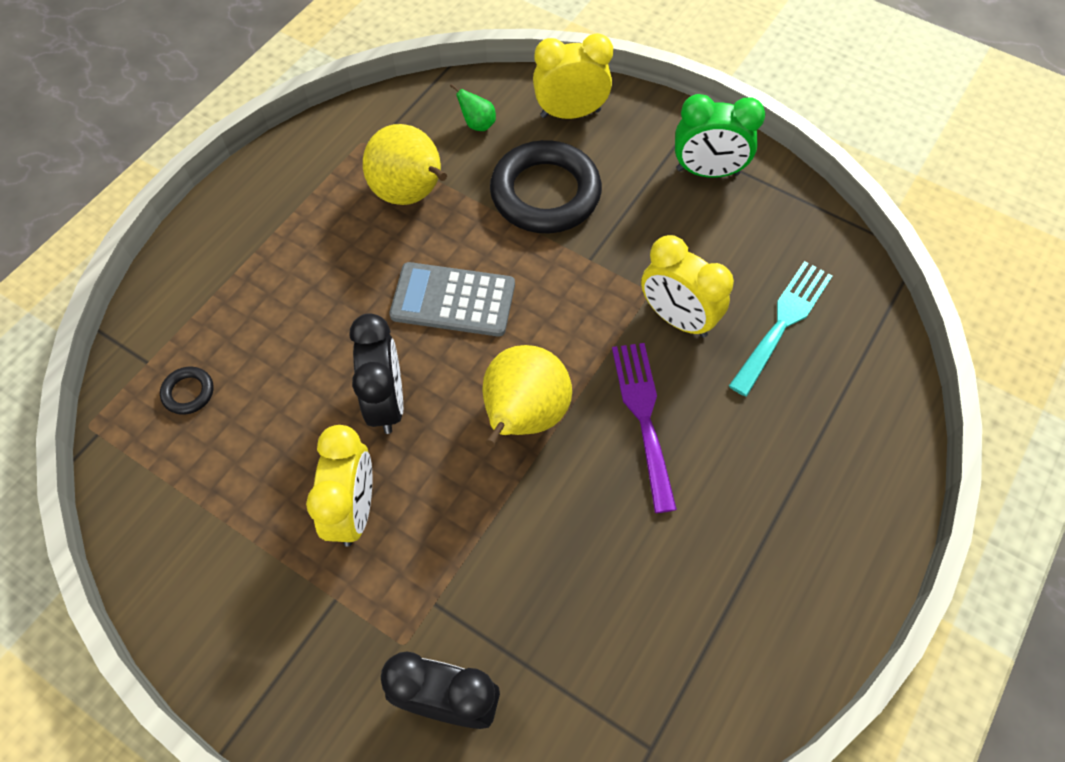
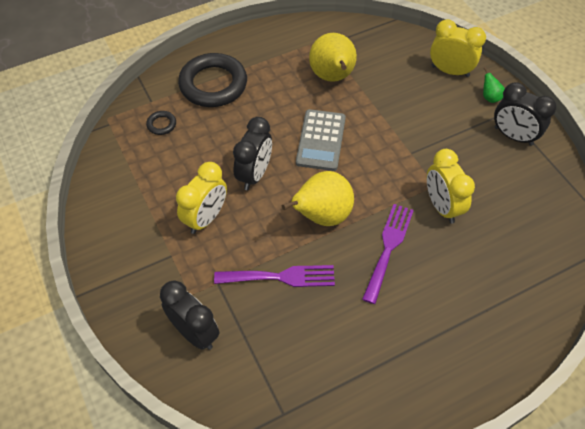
camera: 30 degrees right, 5 degrees down
(453, 300) = (321, 140): grey calculator -> grey calculator turned 120 degrees counterclockwise
(478, 124) = (392, 56): green pear -> green pear (490, 97)
(522, 541) = (281, 277): none -> purple fork
(545, 193) = (408, 107): black ring -> black ring (213, 84)
(707, 171) = (513, 136): green clock -> black clock
(783, 322) = (506, 238): turquoise fork -> none

